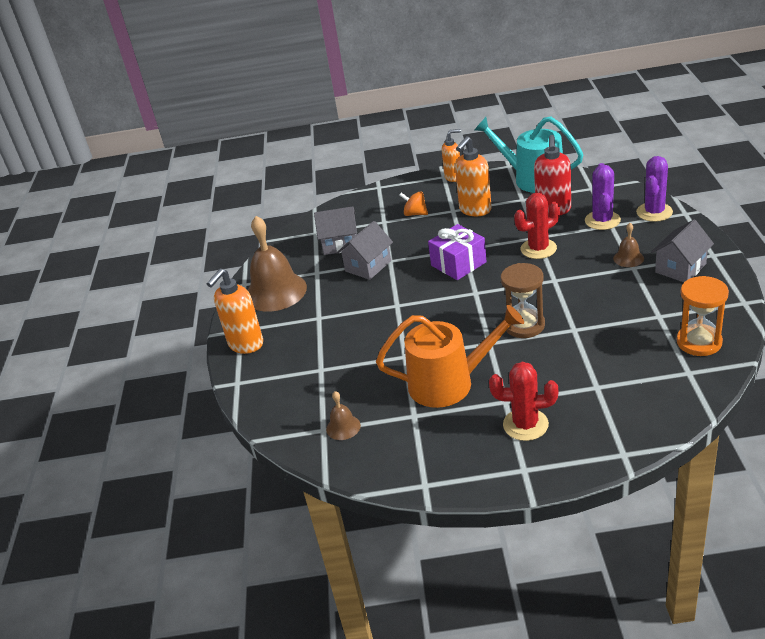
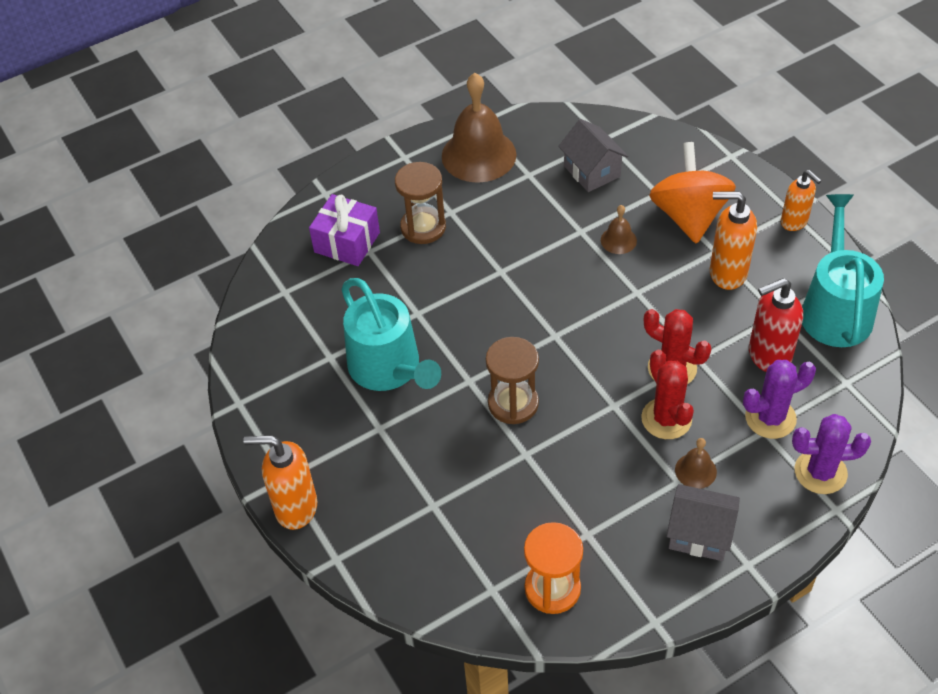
camera: 60 degrees right, 15 degrees up
(245, 344) = (383, 172): orange soap dispenser -> orange soap dispenser (295, 508)
(321, 335) = (423, 227): none -> brown hourglass
(343, 427) = (293, 306): brown bell -> brown bell (618, 240)
(368, 266) = (561, 215): grey house -> none
(415, 214) = (689, 216): orange spinning top -> orange spinning top, size x2.12
(449, 383) = (389, 368): orange watering can -> turquoise watering can
(458, 264) = (603, 299): purple gift -> purple gift (347, 242)
(525, 425) = (349, 458): red cactus -> red cactus (666, 419)

